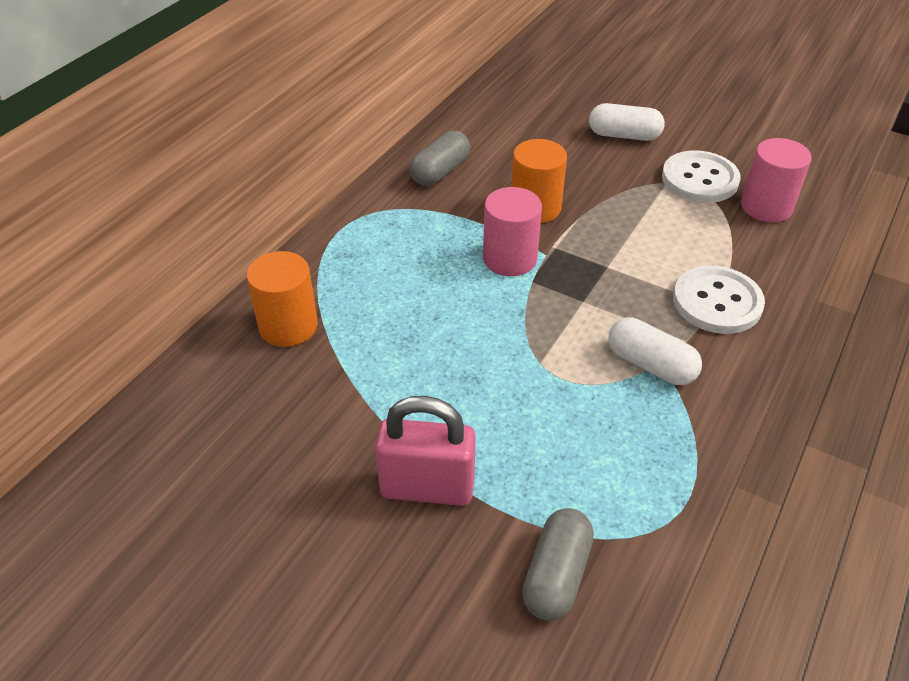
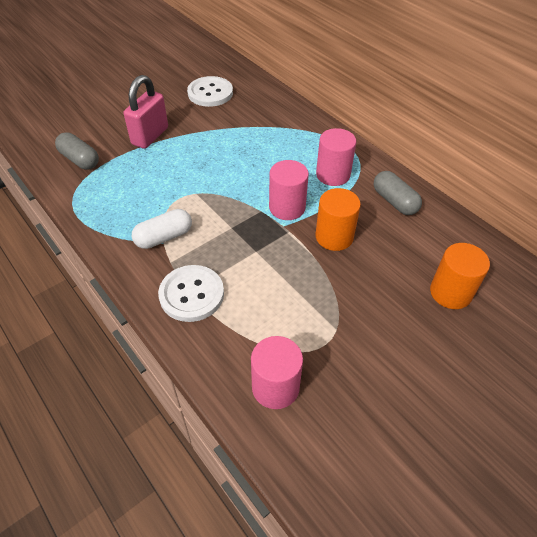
camera: 110 degrees right, 5 degrees up
(288, 326) = (276, 115): orange cylinder -> orange cylinder (450, 292)
(415, 231) = (333, 175): none -> pink cylinder
(624, 135) = (415, 330): white capsule -> none
(699, 179) = (332, 356): white button -> white button (210, 93)

